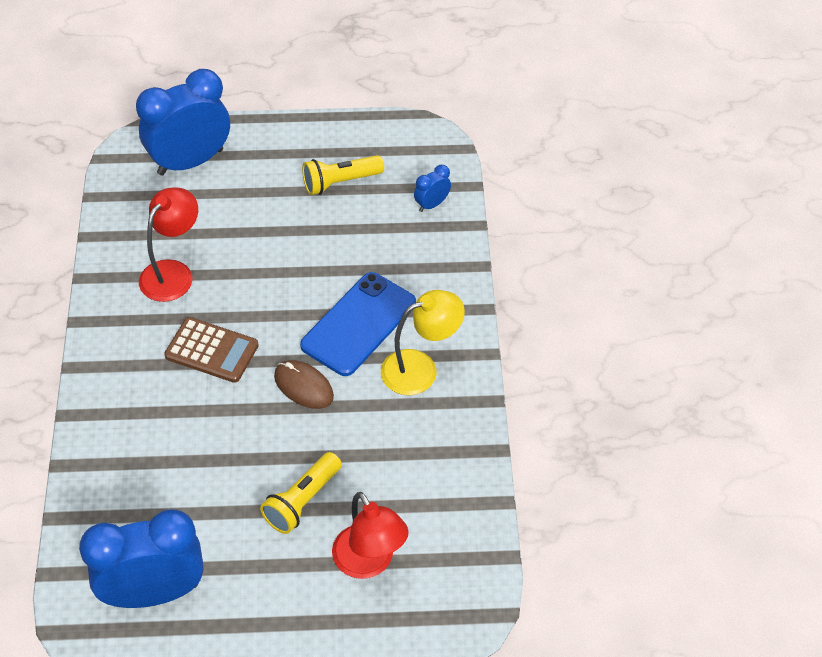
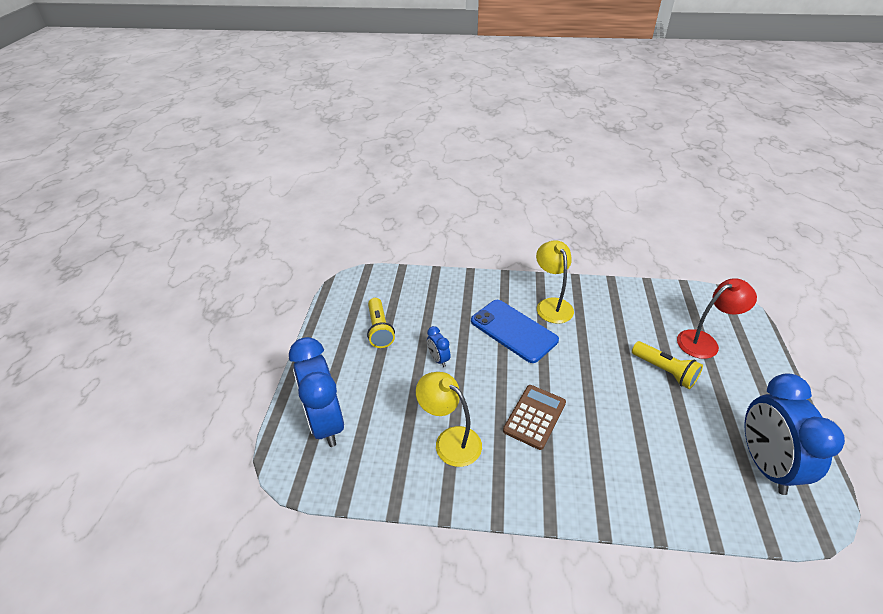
camera: 80 degrees left, 10 degrees down
(173, 272) = (450, 440): red lamp -> yellow lamp
(303, 386) = (567, 363): brown mouse -> none
(432, 204) = (413, 286): blue clock -> blue clock (438, 359)

